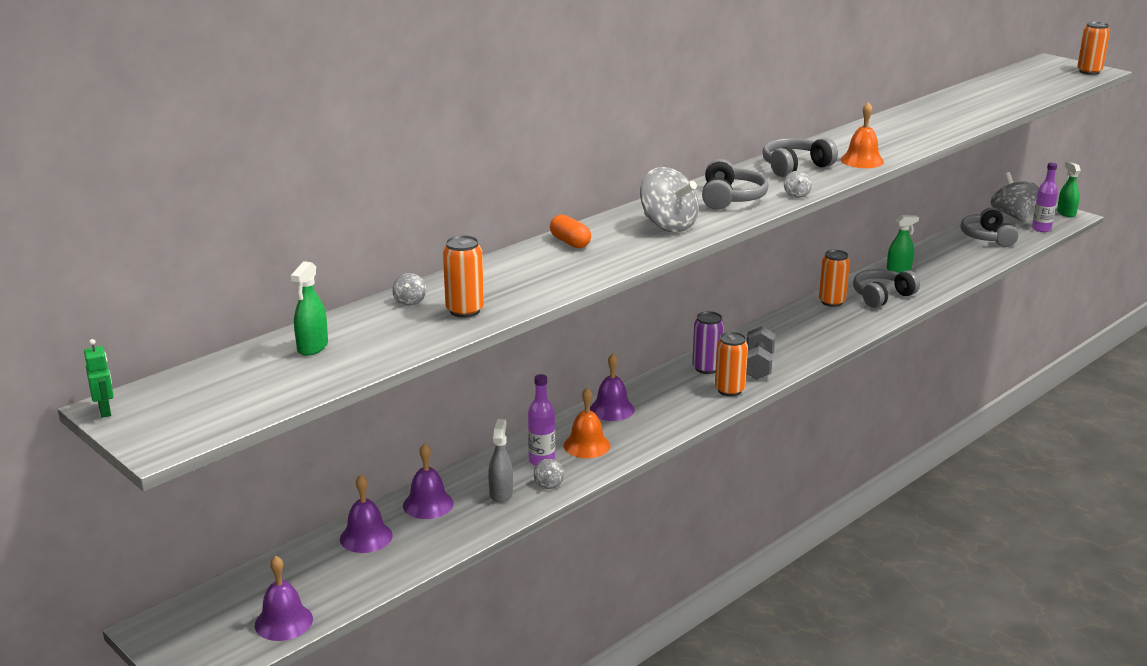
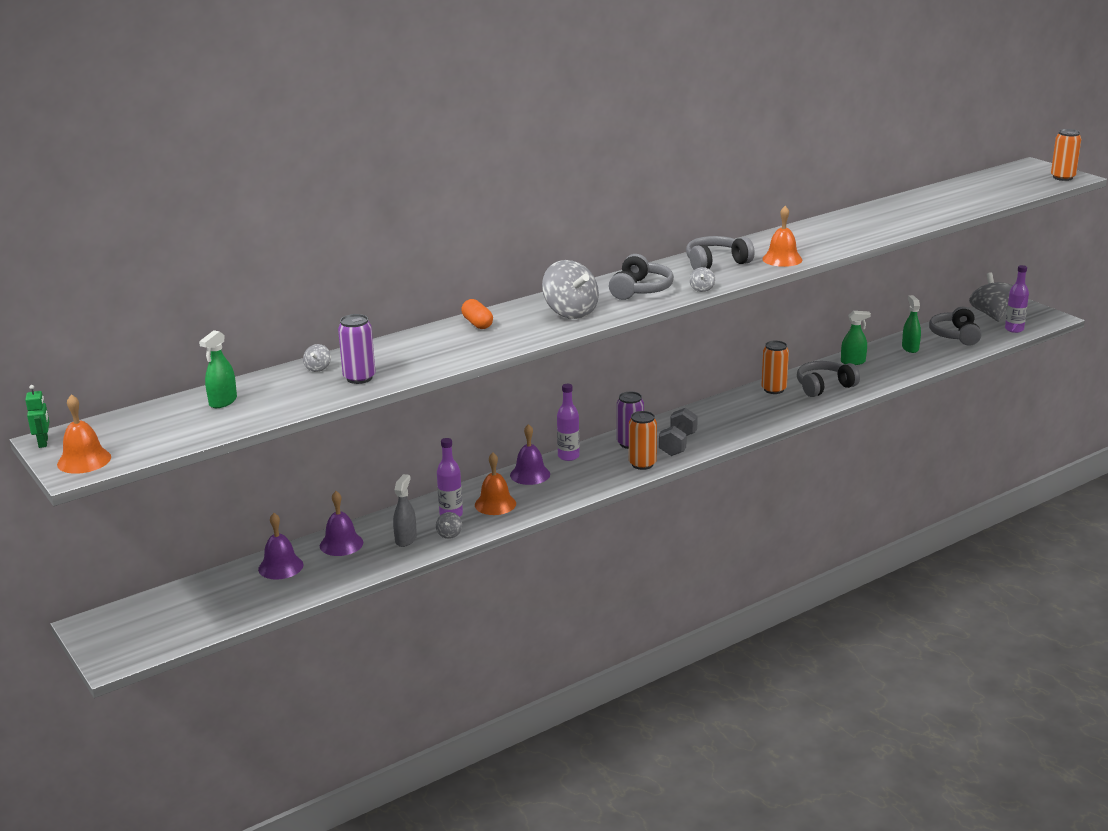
camera: 10 degrees right, 0 degrees up
(167, 430) = (84, 460): none -> orange bell
(283, 622) = (192, 628): purple bell -> none
(465, 310) = (359, 378): orange can -> purple can
(646, 386) = (568, 456): none -> purple bottle
(1066, 213) = (1047, 315): green spray bottle -> green spray bottle (910, 348)

